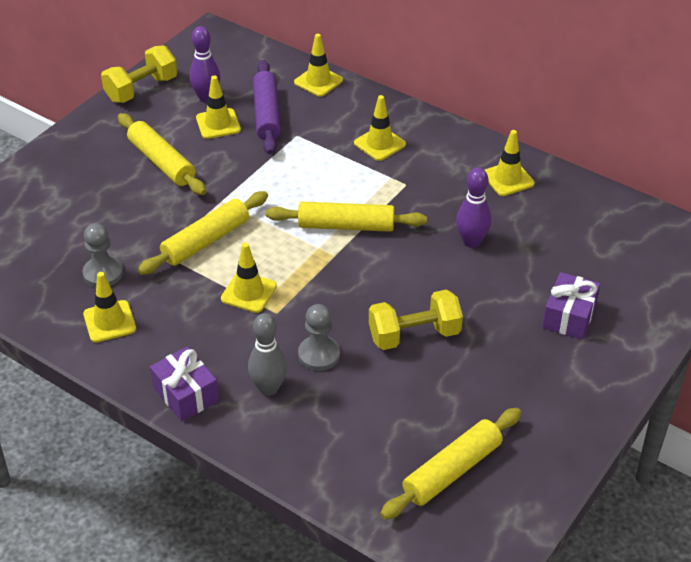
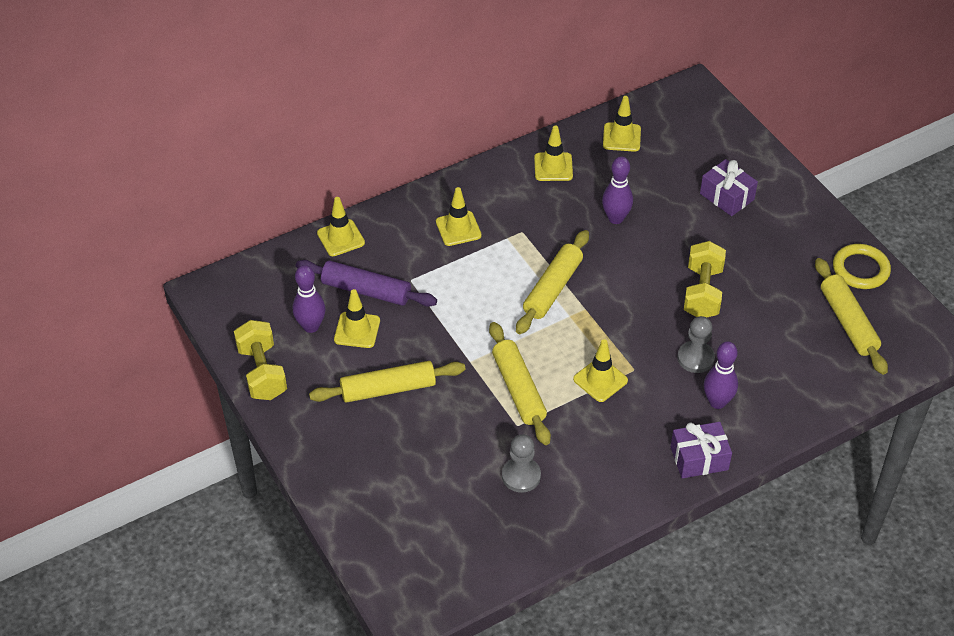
camera: 65 degrees left, 5 degrees up
(109, 321) = (586, 487): yellow traffic cone -> yellow traffic cone (621, 137)
(268, 388) = (717, 402): grey bowling pin -> purple bowling pin
(543, 462) = (860, 269): none -> yellow ring

